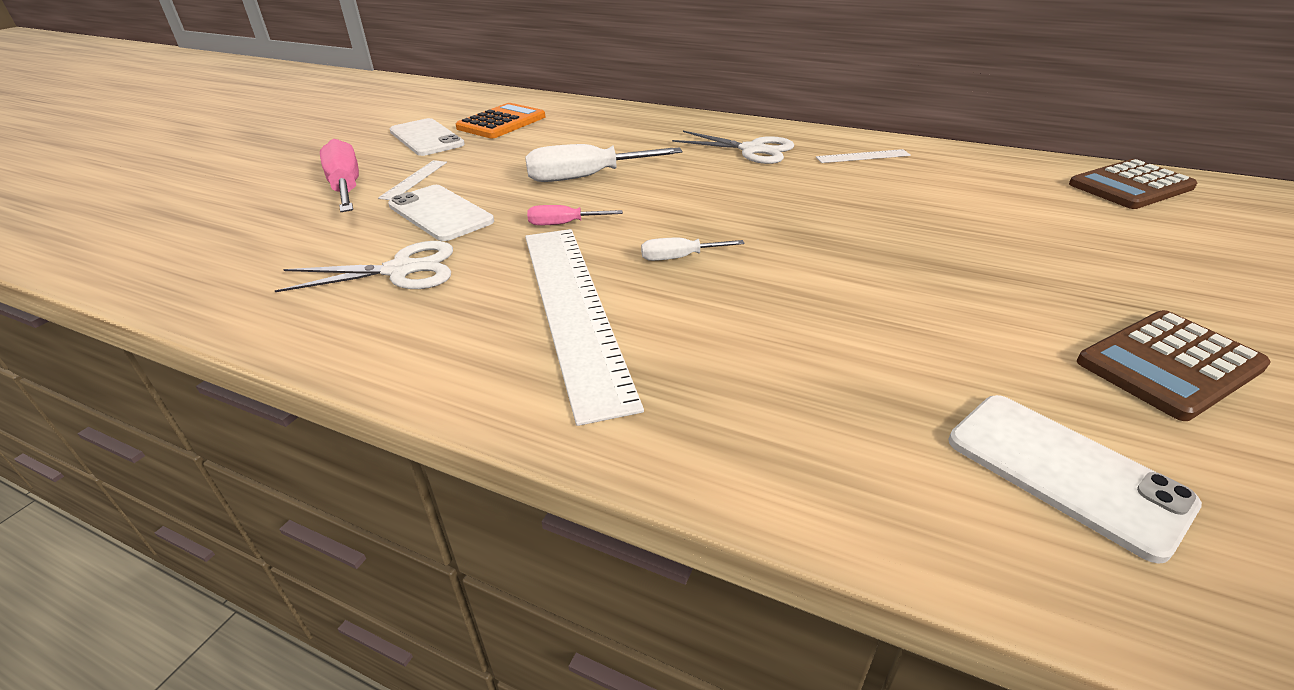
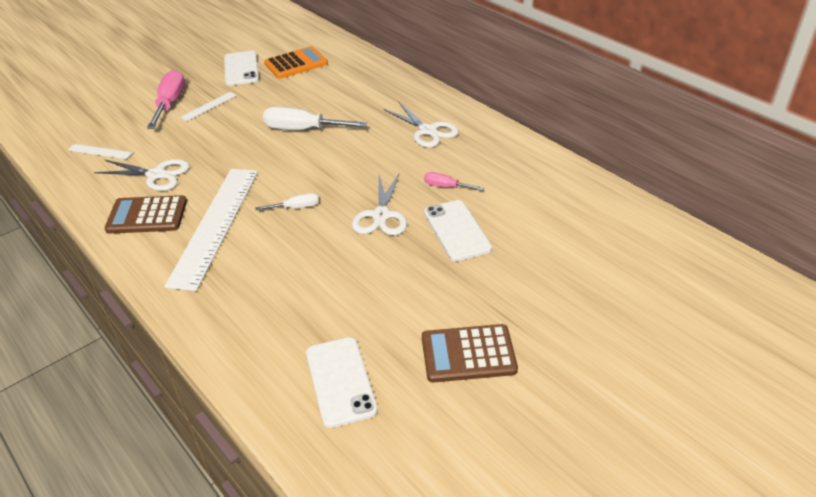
camera: 25 degrees right, 5 degrees up
(440, 213) = (203, 138): white phone -> white phone (457, 230)
(563, 224) = (259, 165): pink screwdriver -> pink screwdriver (446, 187)
(679, 258) = (296, 207): white screwdriver -> white screwdriver turned 150 degrees clockwise
(811, 239) = (381, 215): none -> white scissors
(863, 156) = (494, 156): white ruler -> white ruler (100, 151)
(1130, 186) = (646, 234): brown calculator -> brown calculator (147, 216)

